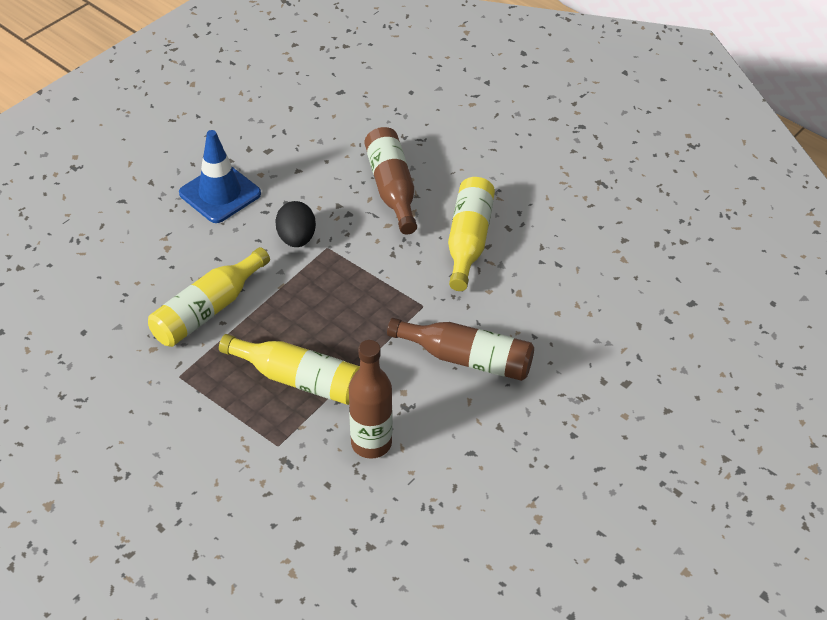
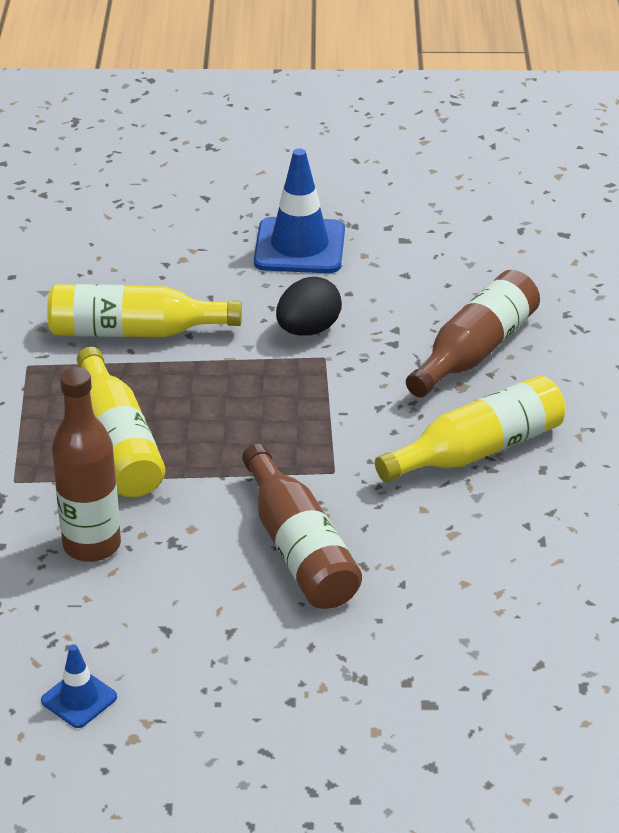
camera: 50 degrees right, 10 degrees down
(487, 523) = (79, 699): none -> blue traffic cone

